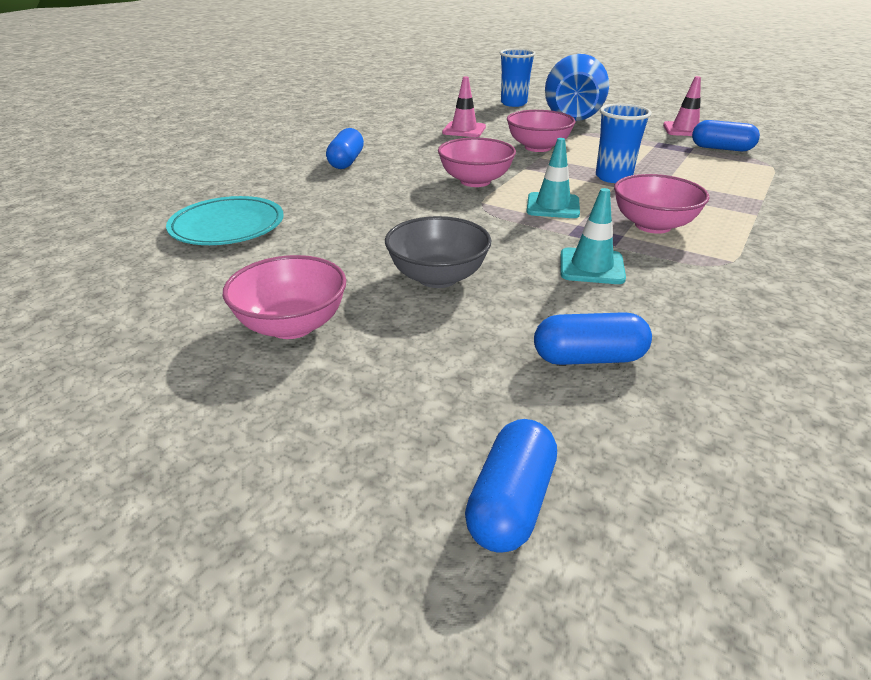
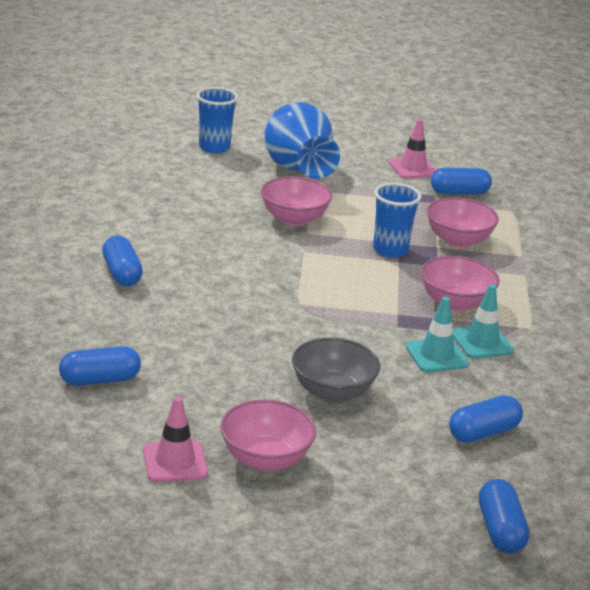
camera: 30 degrees left, 5 degrees down
(227, 226) = (100, 380): turquoise plate -> blue capsule
(464, 130) = (198, 203): pink traffic cone -> pink traffic cone (175, 462)
(475, 181) = (273, 278): pink bowl -> pink bowl (458, 240)
(553, 206) = (363, 296): turquoise traffic cone -> turquoise traffic cone (482, 342)

